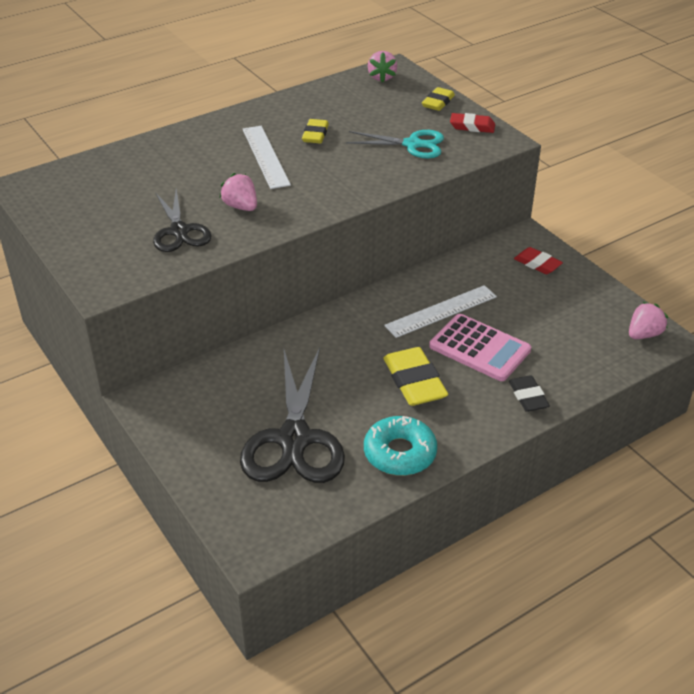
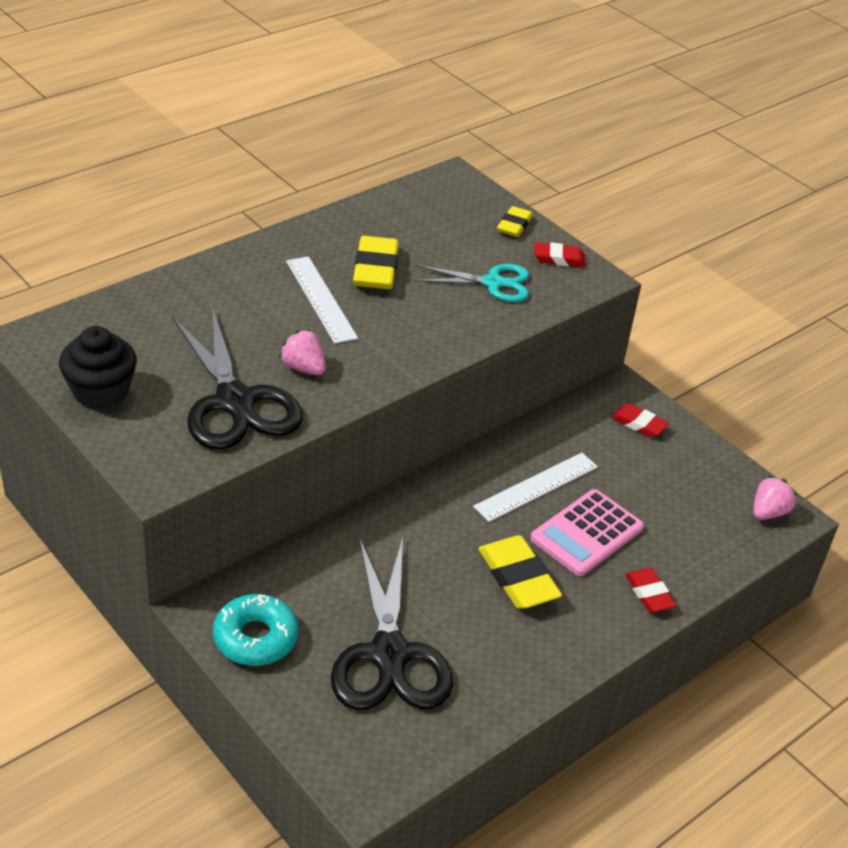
camera: 10 degrees left, 0 degrees up
(72, 223) = (101, 392): none -> black cupcake
(179, 231) = (235, 402): black scissors -> black scissors, size x1.65
(315, 135) = (375, 269): yellow eraser -> yellow eraser, size x1.65
(382, 77) = (442, 190): pink strawberry -> none
(400, 453) = (513, 668): turquoise donut -> turquoise donut (255, 638)
(479, 348) = (587, 533): pink calculator -> pink calculator turned 105 degrees clockwise
(528, 397) = (649, 593): black eraser -> red eraser

